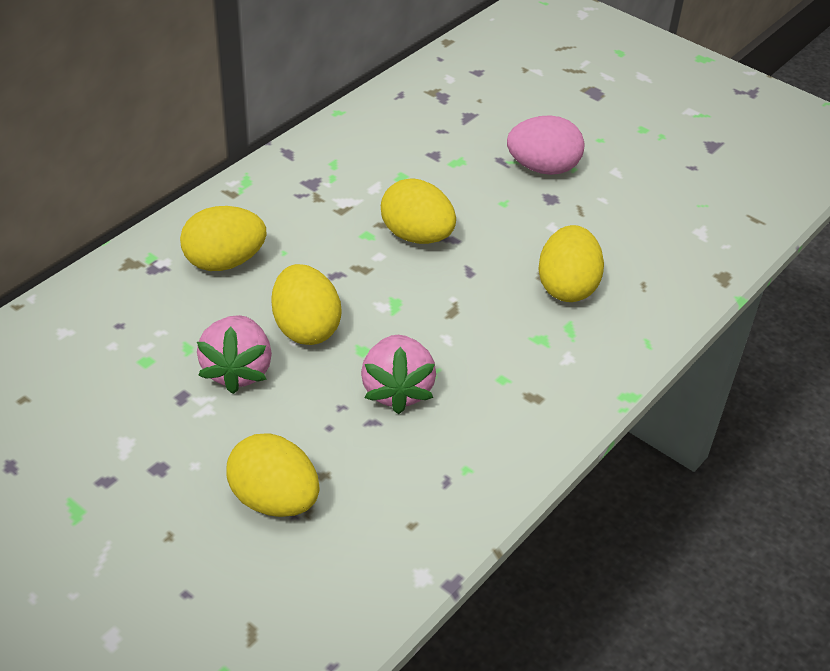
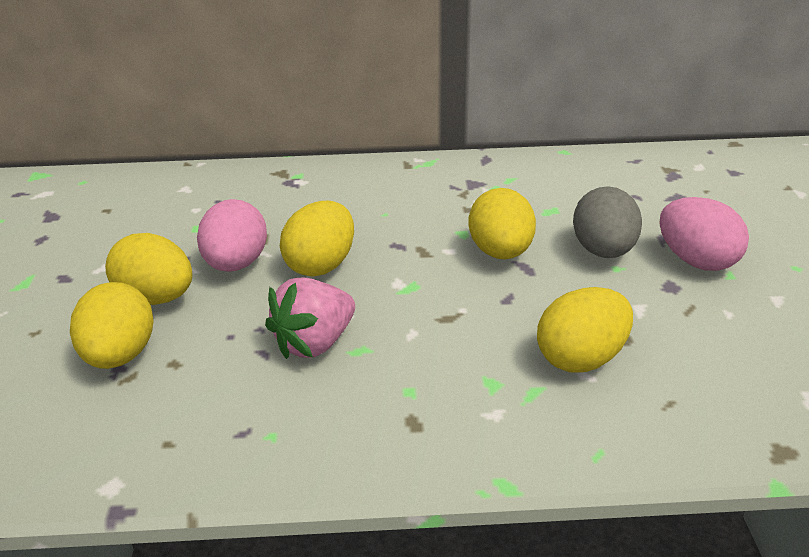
camera: 50 degrees right, 10 degrees down
(224, 262) = (336, 199): yellow egg -> yellow egg (156, 298)
(238, 370) = (236, 264): pink strawberry -> pink egg
(480, 194) = (603, 251): none -> grey egg

